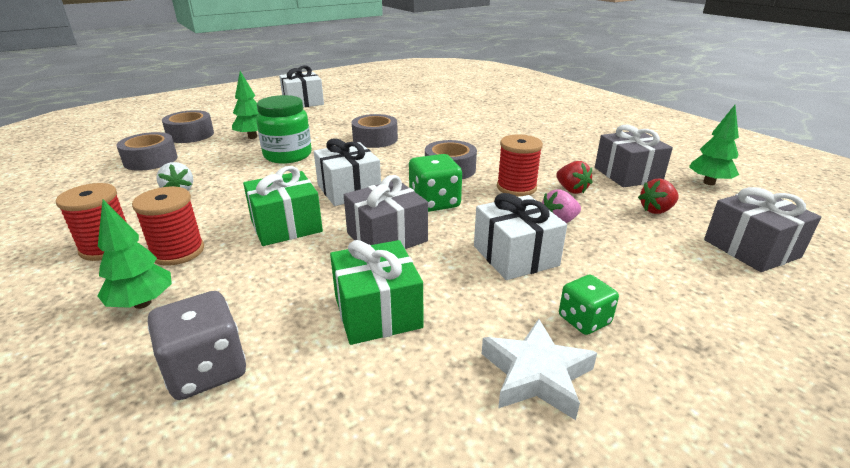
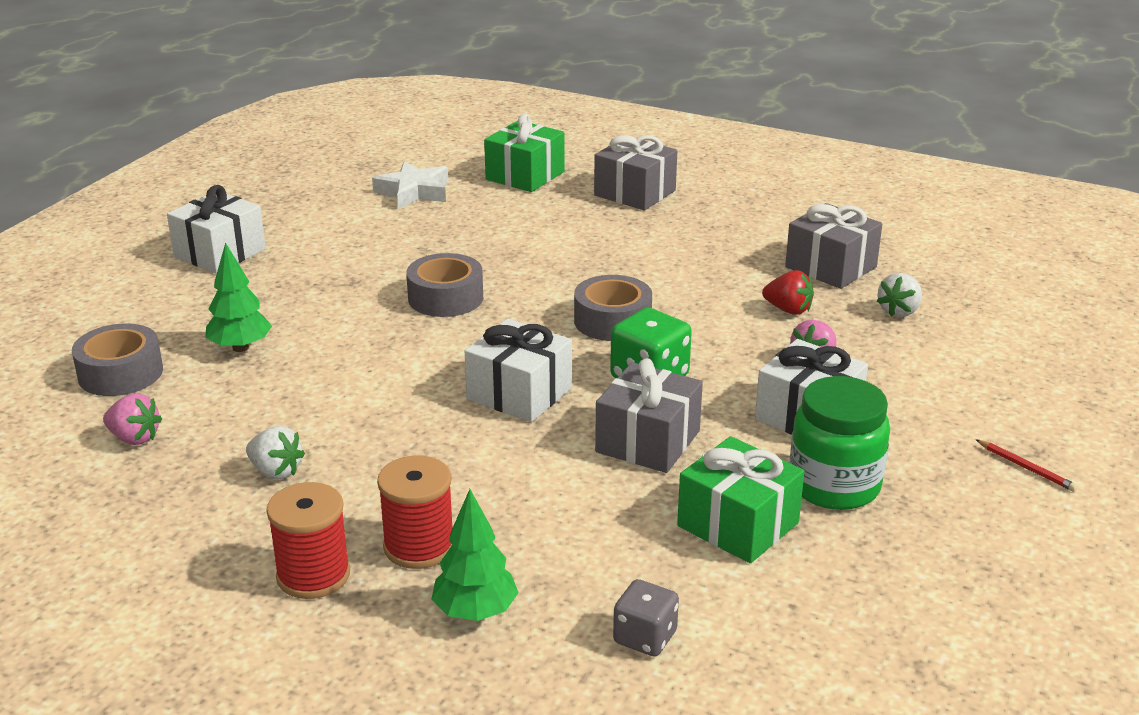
camera: 30 degrees left, 0 degrees up
(150, 160) = (134, 438): grey tape -> pink strawberry
(206, 370) = (645, 637): grey dice -> grey dice, size x0.65
(286, 226) = (507, 468): green gift -> green gift (525, 175)
(288, 155) = (351, 364): green jar -> green jar (834, 486)
(516, 187) = (723, 325): red spool -> none
(536, 375) = (933, 524): white star -> white star (414, 192)
(584, 320) = (930, 461): green dice -> none
(656, 210) = (899, 311): red strawberry -> white strawberry
(675, 358) = (1026, 468): none -> red pencil
(709, 182) = (924, 254): green tree -> none
(751, 248) = (1016, 332): grey gift -> grey gift (635, 193)

